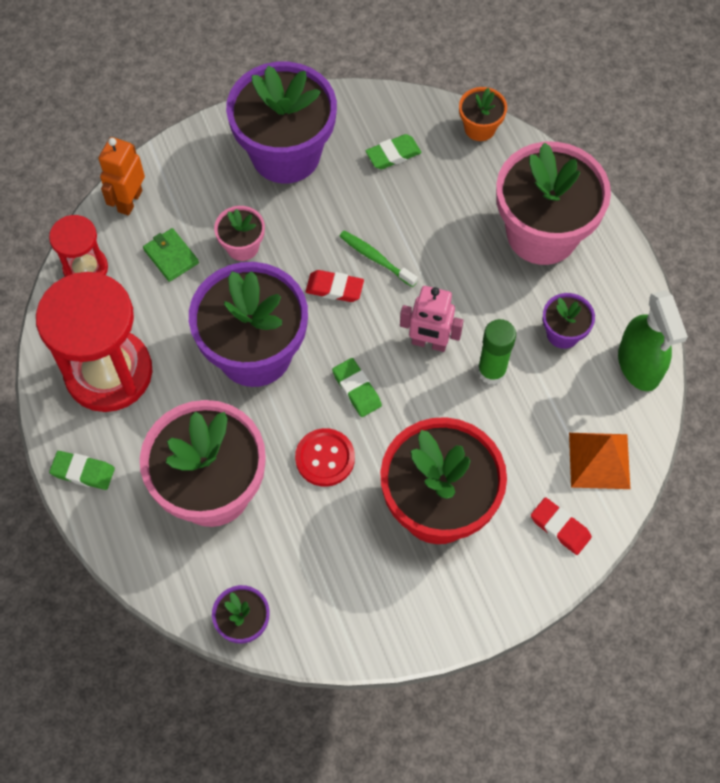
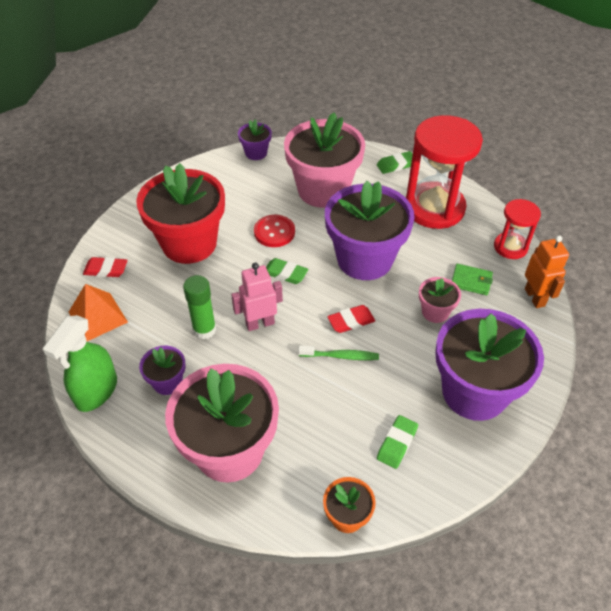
camera: 145 degrees right, 15 degrees down
(639, 365) = (96, 391): green spray bottle -> green spray bottle turned 105 degrees counterclockwise

